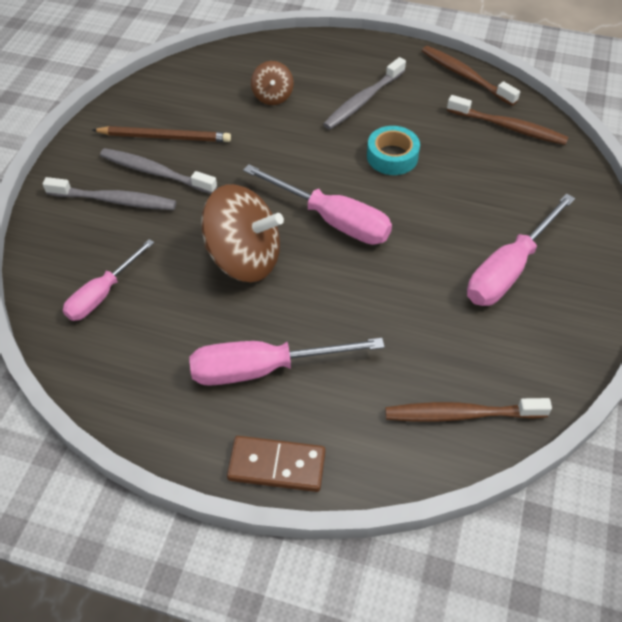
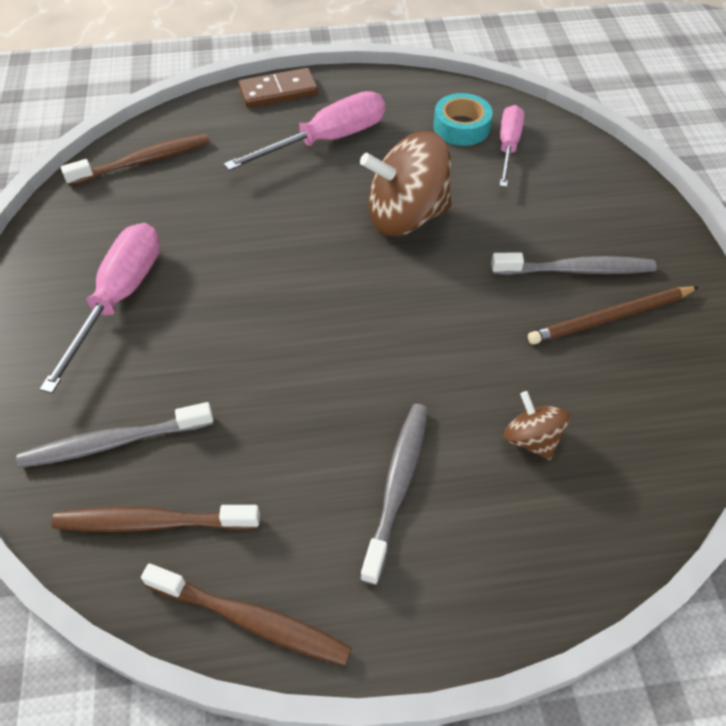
camera: 155 degrees right, 0 degrees up
(114, 200) = (585, 225): grey toothbrush -> grey toothbrush (113, 442)
(332, 220) = (340, 286): pink screwdriver -> none
(392, 156) = (308, 399): turquoise tape -> turquoise tape (461, 127)

